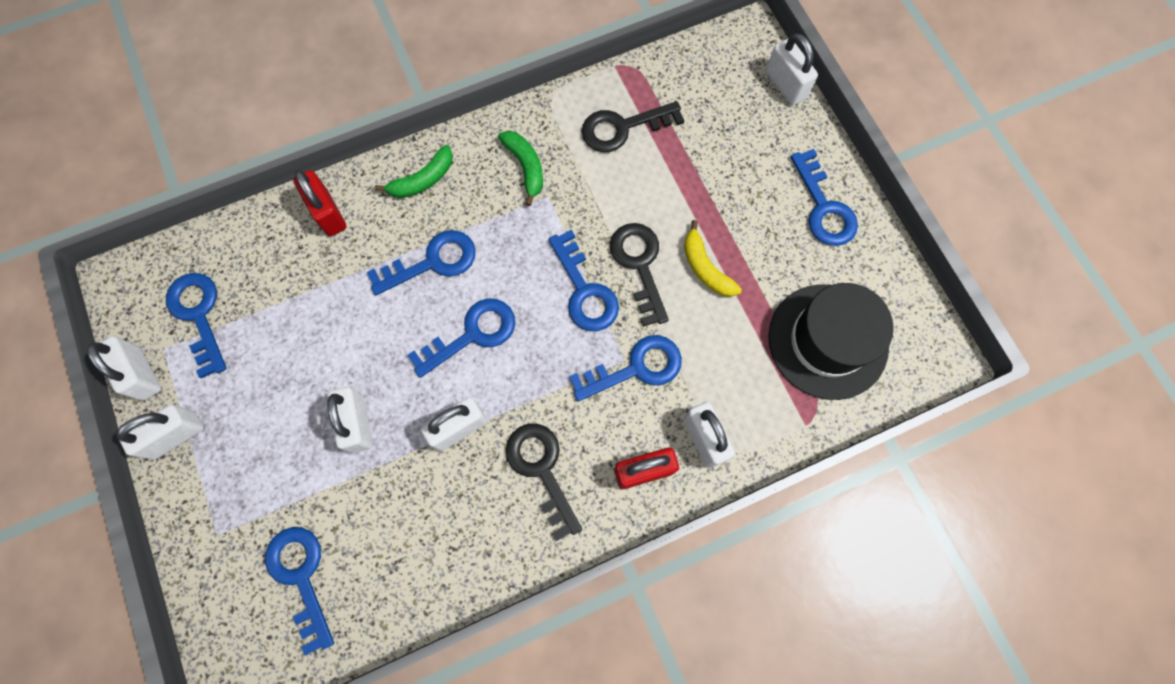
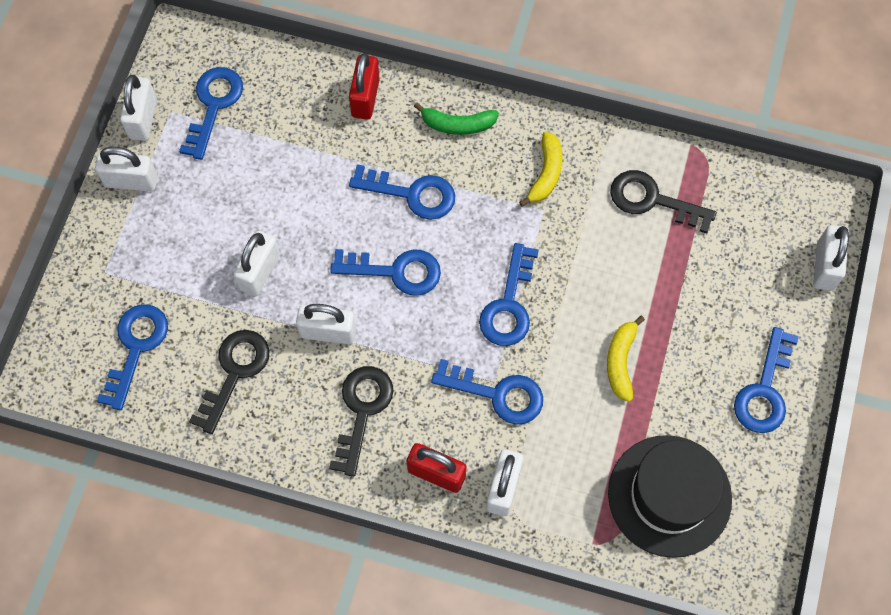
camera: 40 degrees right, 5 degrees down
(525, 167) = (546, 173): green banana -> yellow banana
(639, 265) = (569, 318): black key -> black key (234, 372)

